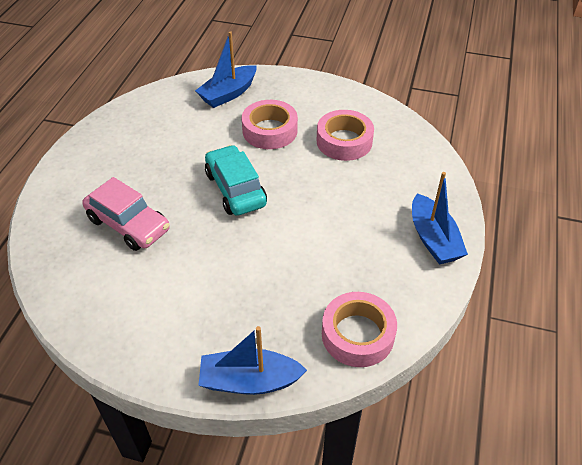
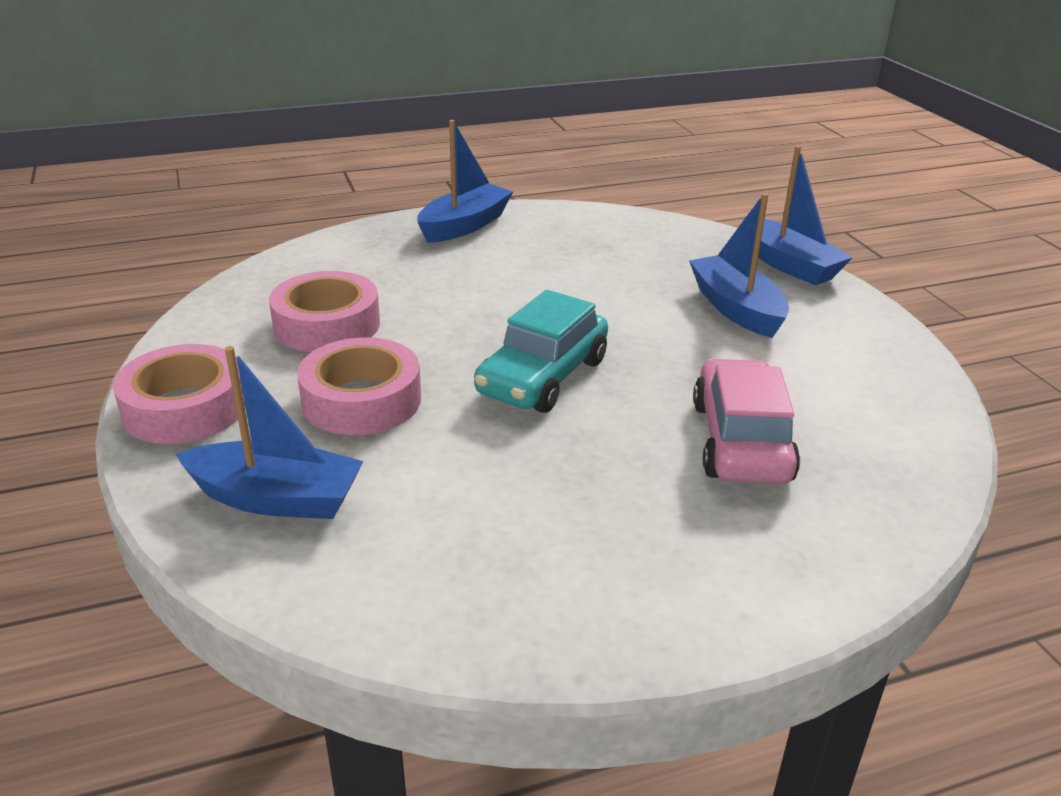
camera: 125 degrees left, 15 degrees down
(224, 305) = (736, 309): none -> blue boat
(357, 334) = (651, 232): pink tape -> pink tape (185, 408)

